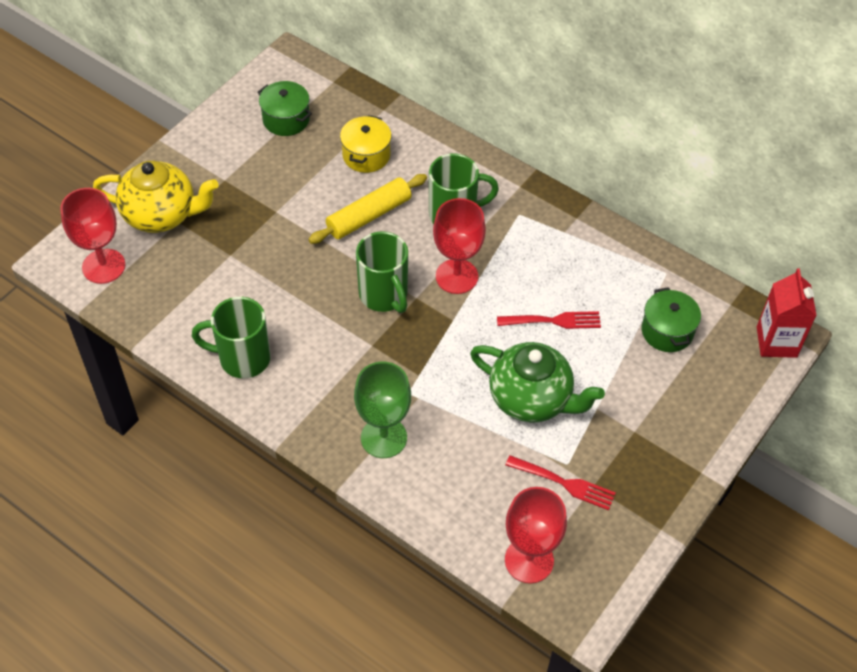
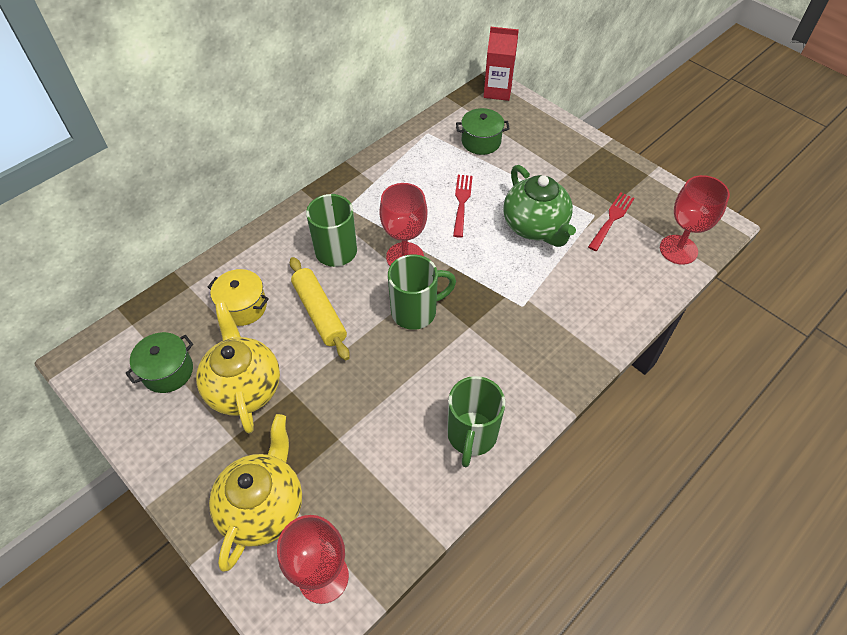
camera: 80 degrees left, 0 degrees up
(276, 176) = (244, 387): none -> yellow teapot
(384, 437) = (567, 329): green goblet -> none
(531, 399) = (535, 227): green teapot -> green teapot turned 120 degrees clockwise

